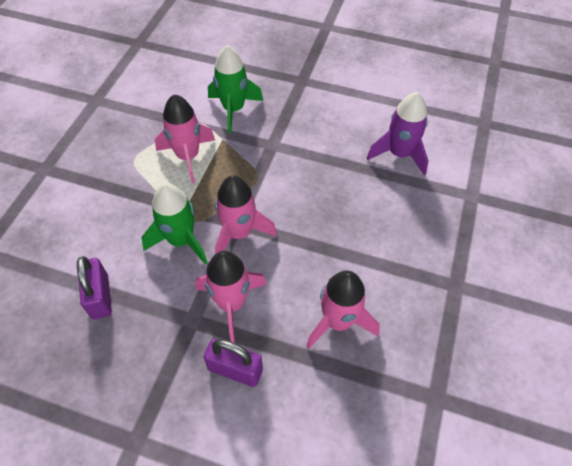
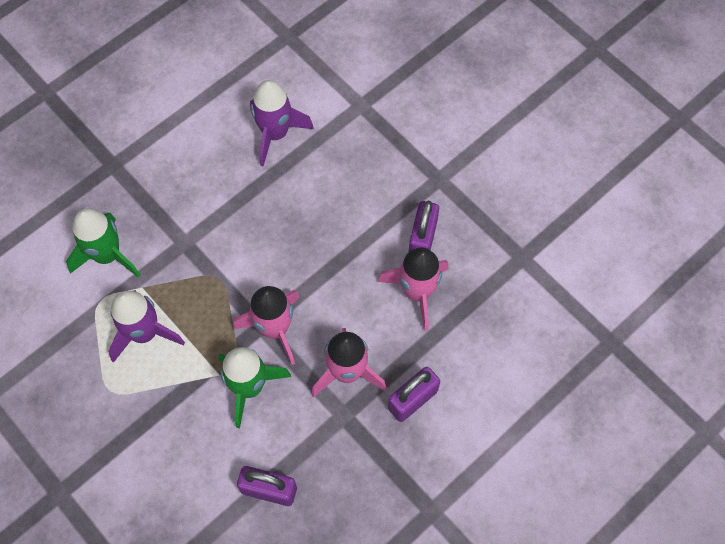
camera: 60 degrees left, 10 degrees up
(188, 157) = (144, 333): pink rocket -> purple rocket
(390, 300) = (422, 238): none -> purple padlock

